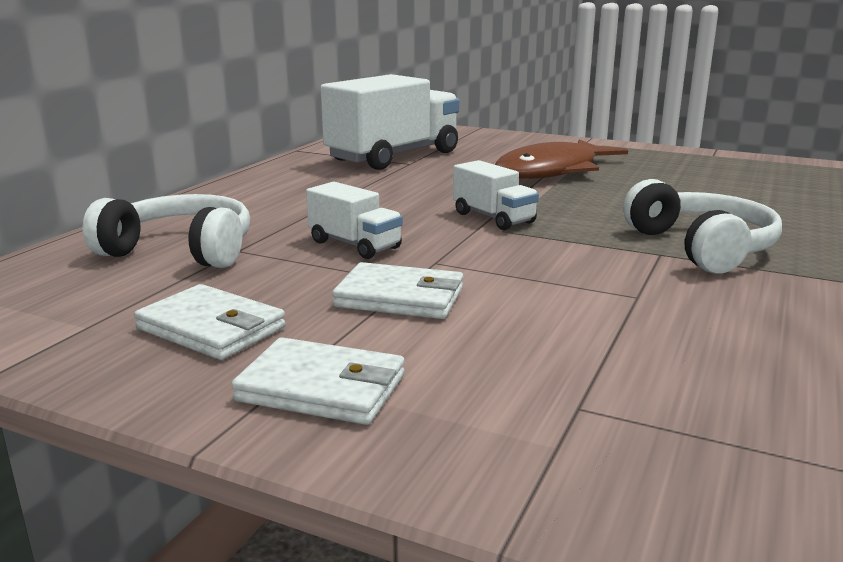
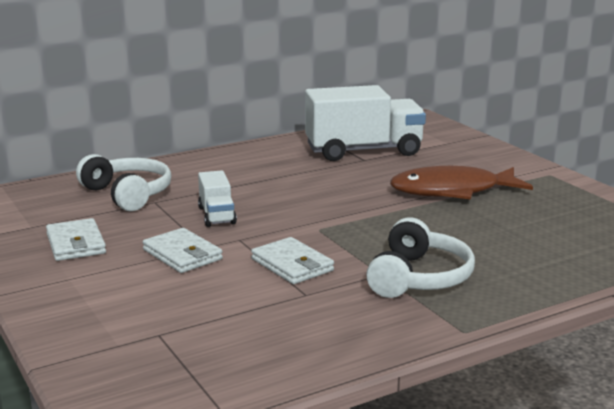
camera: 35 degrees right, 0 degrees up
(322, 388) = (74, 287): white wallet -> white wallet (292, 265)
(493, 218) = (330, 219): white truck -> none

